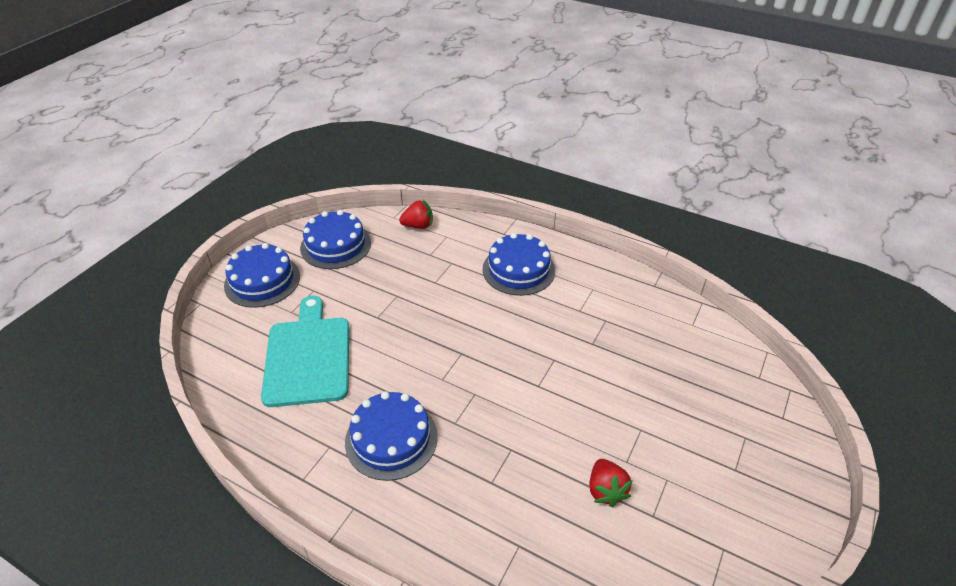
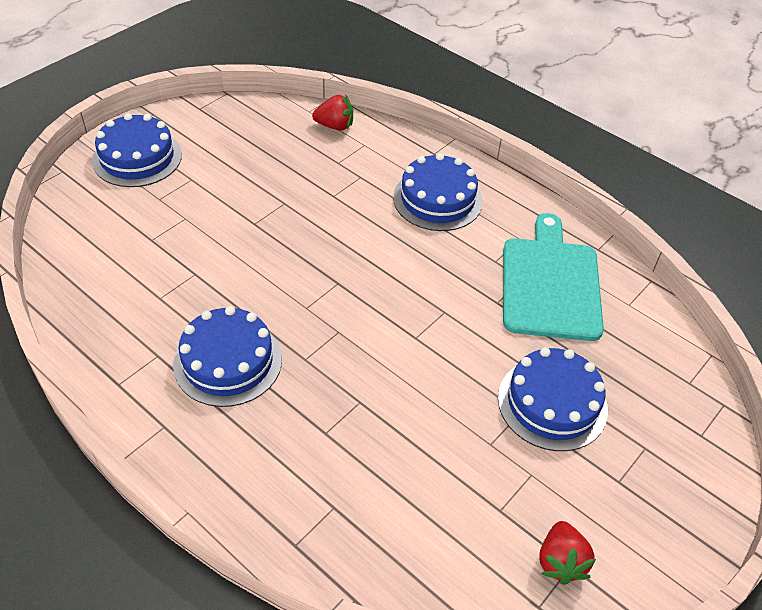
camera: 10 degrees right, 5 degrees up
(308, 356) = (163, 252): turquoise cutting board -> turquoise cutting board (550, 283)
(335, 245) = (232, 132): blue cake -> blue cake (552, 403)
(605, 490) = (454, 470): red strawberry -> red strawberry (560, 561)

